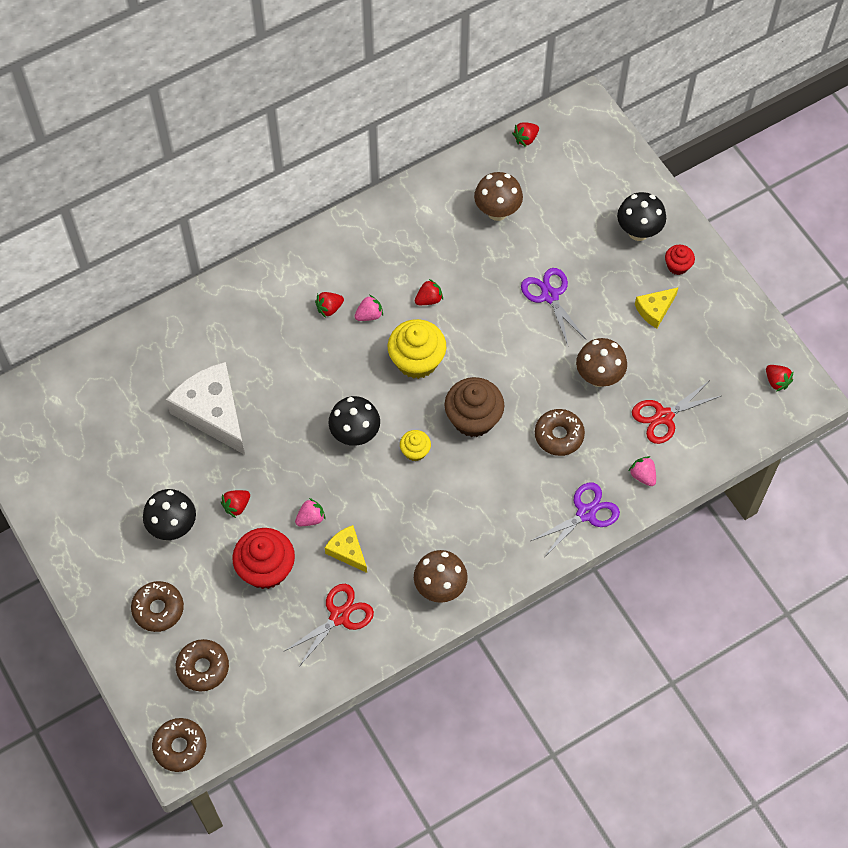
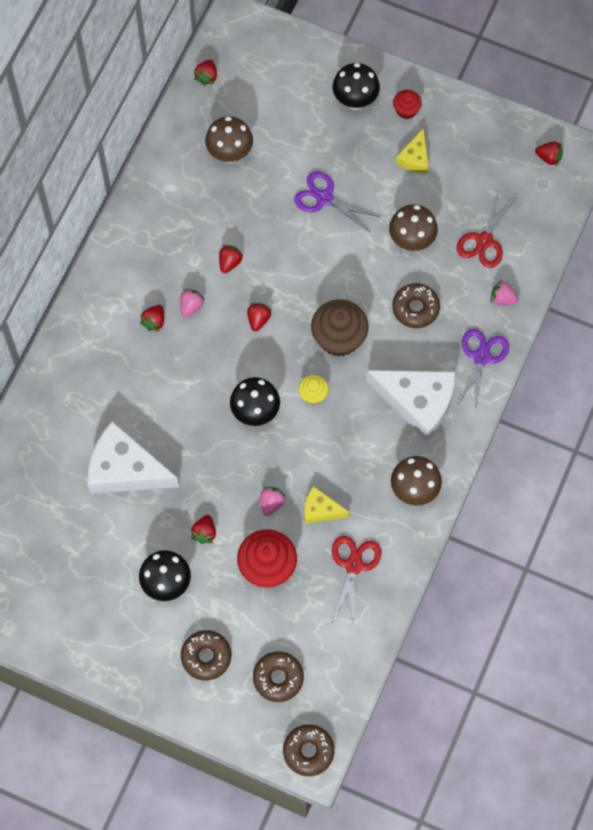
camera: 35 degrees left, 5 degrees up
(417, 360) = (258, 319): yellow cupcake -> red strawberry
(500, 516) = (418, 403): none -> white cheese

